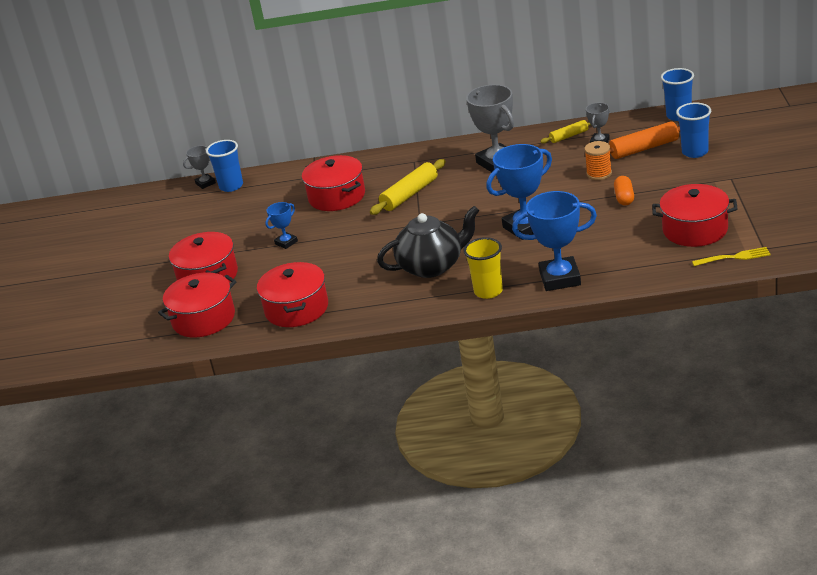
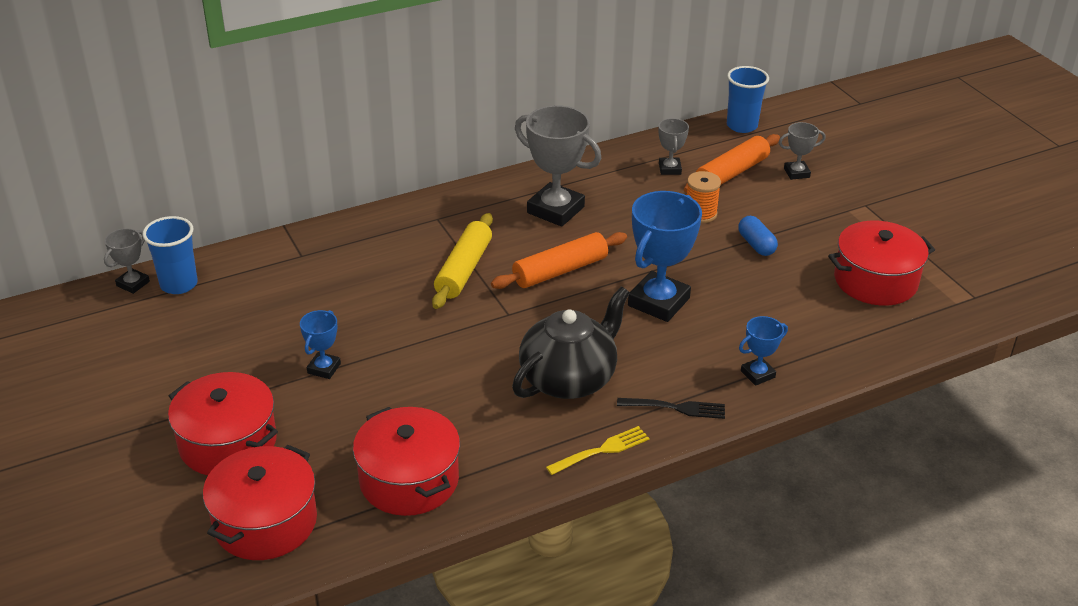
camera: 30 degrees left, 5 degrees up
(337, 196) = (357, 284): red pot -> none
(473, 201) = (560, 271): none -> orange rolling pin
(488, 291) = (675, 408): yellow cup -> black fork
(560, 278) = (757, 374): blue trophy -> blue trophy, size x0.51
(569, 136) = (624, 164): yellow rolling pin -> none
(624, 198) = (756, 245): orange capsule -> blue capsule
(695, 152) = (796, 173): blue cup -> grey trophy
(733, 257) = (950, 314): yellow fork -> yellow fork (601, 451)

